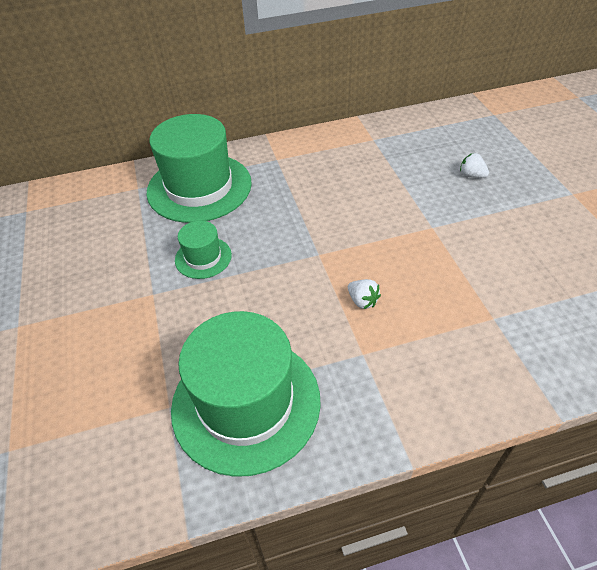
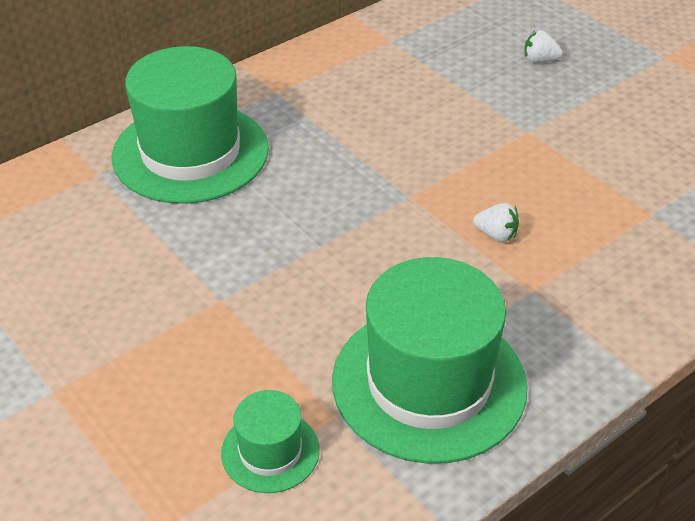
camera: 25 degrees left, 5 degrees down
(203, 257) = (259, 238): green hat -> green hat (270, 451)

